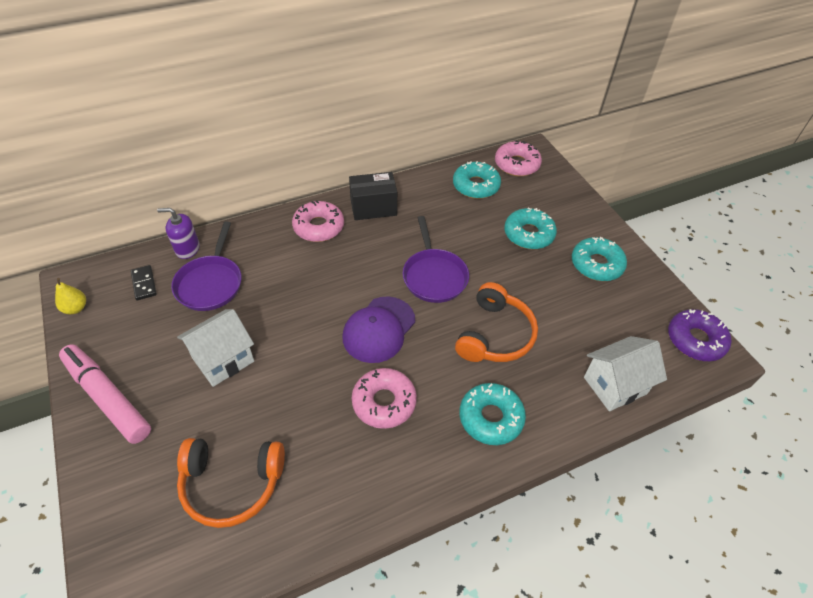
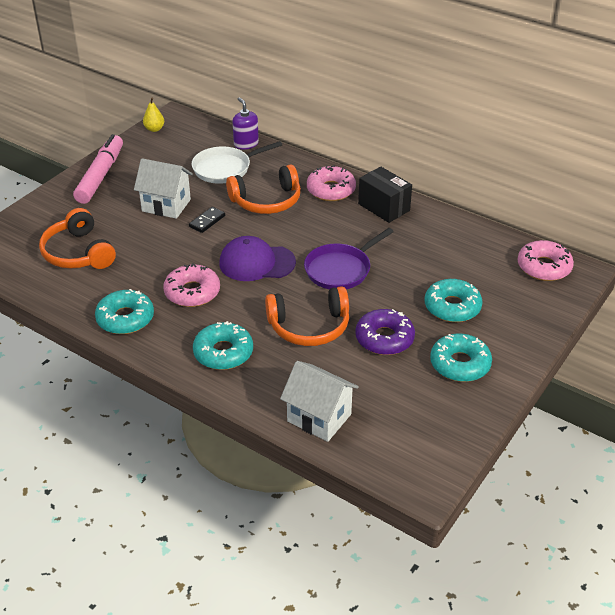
camera: 60 degrees right, 10 degrees down
(144, 284) = (198, 143): black domino -> black domino (207, 221)
(210, 283) = (225, 168): purple pan -> white pan
(293, 277) = (267, 201): none -> orange headphones
(476, 186) = (480, 252): turquoise donut -> turquoise donut (125, 318)
(695, 340) = (427, 462): purple donut -> purple donut (384, 338)

